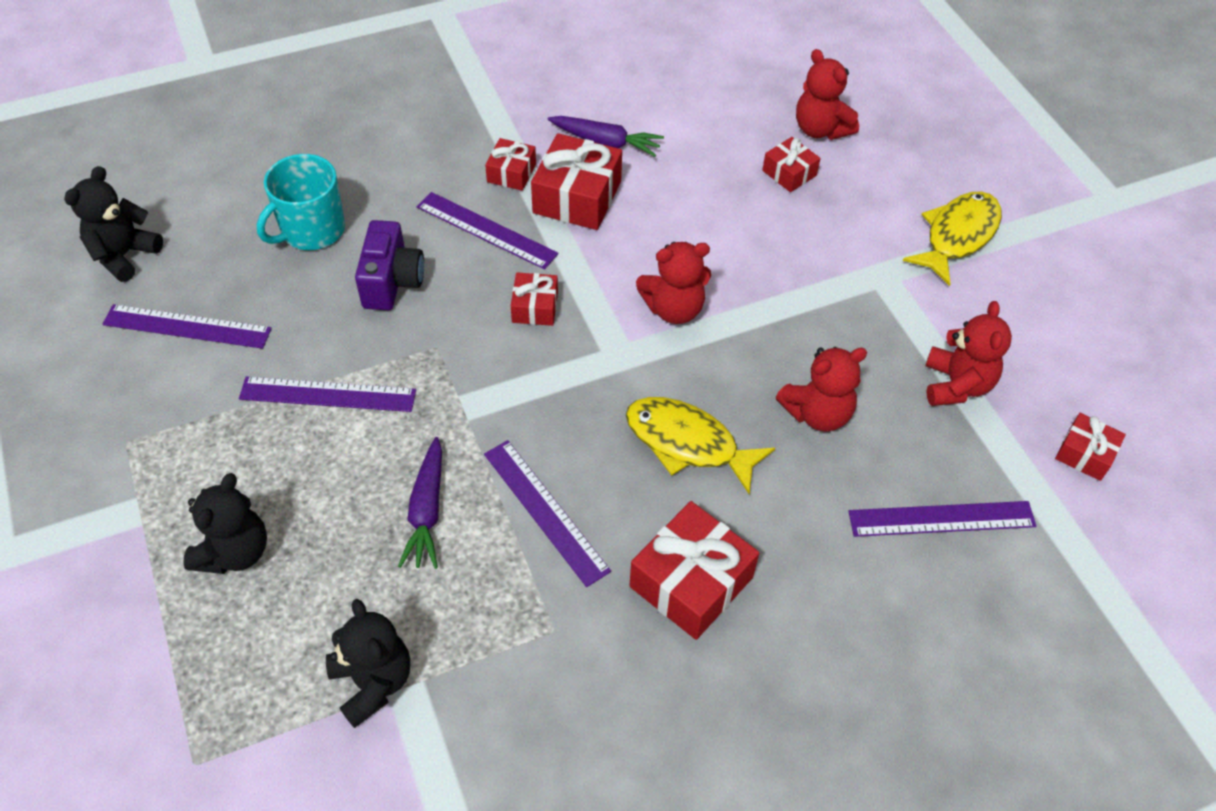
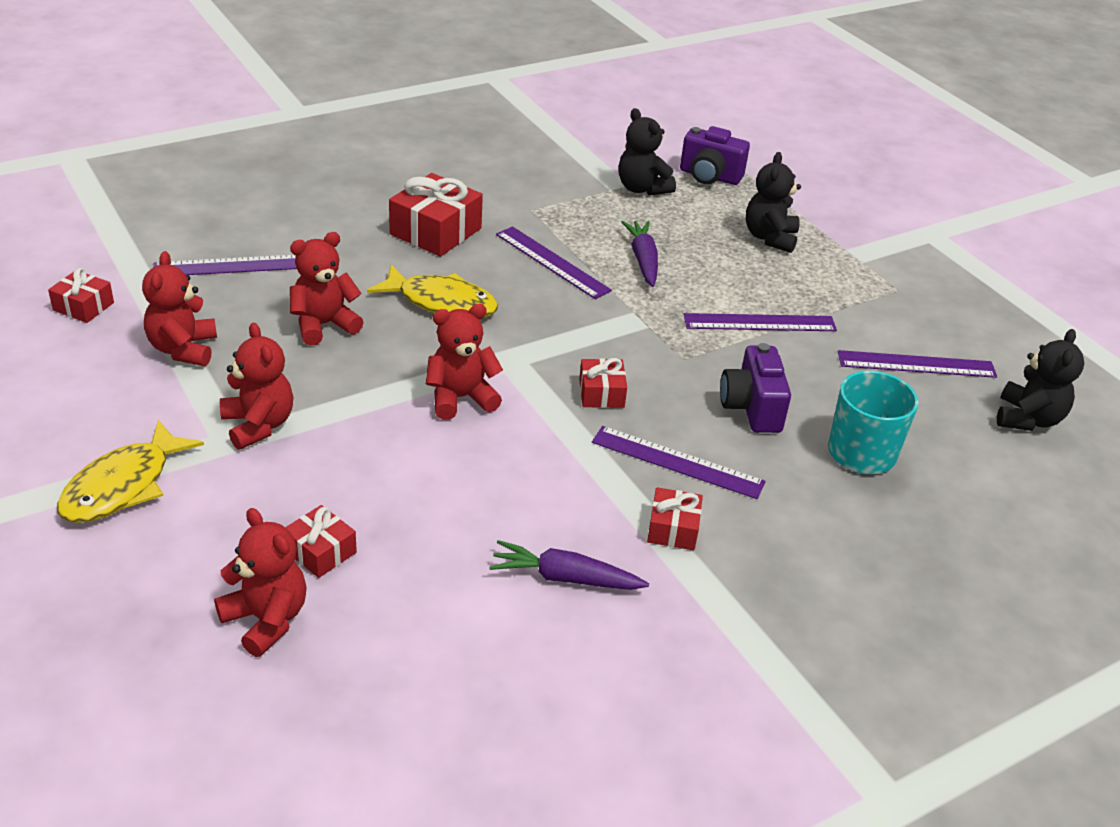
camera: 170 degrees right, 15 degrees down
(251, 715) = (709, 176): none -> purple camera
(577, 197) = (585, 504): red gift -> none
(860, 288) = (258, 425): none -> red teddy bear

